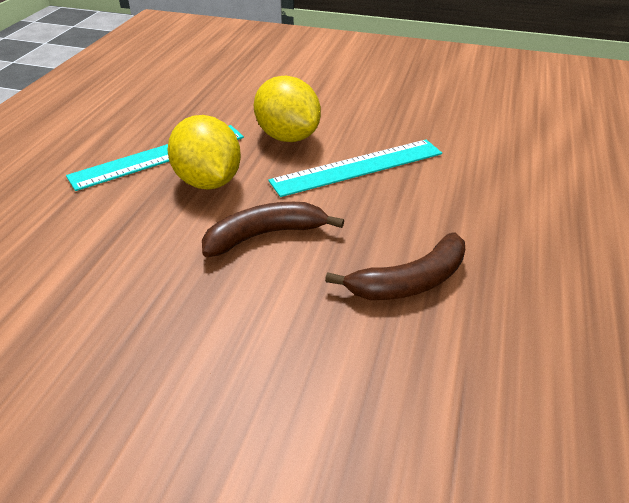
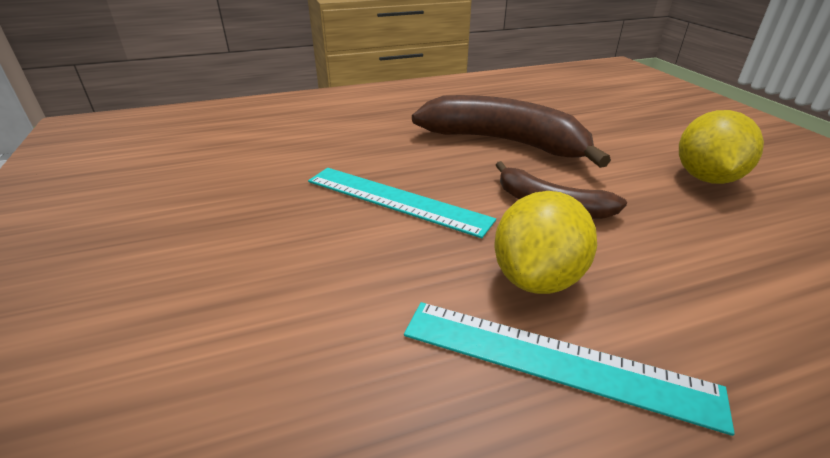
camera: 125 degrees left, 5 degrees down
(287, 137) = (381, 267): yellow lemon -> yellow lemon (706, 178)
(409, 281) = (505, 142): brown banana -> brown banana, size x1.75

